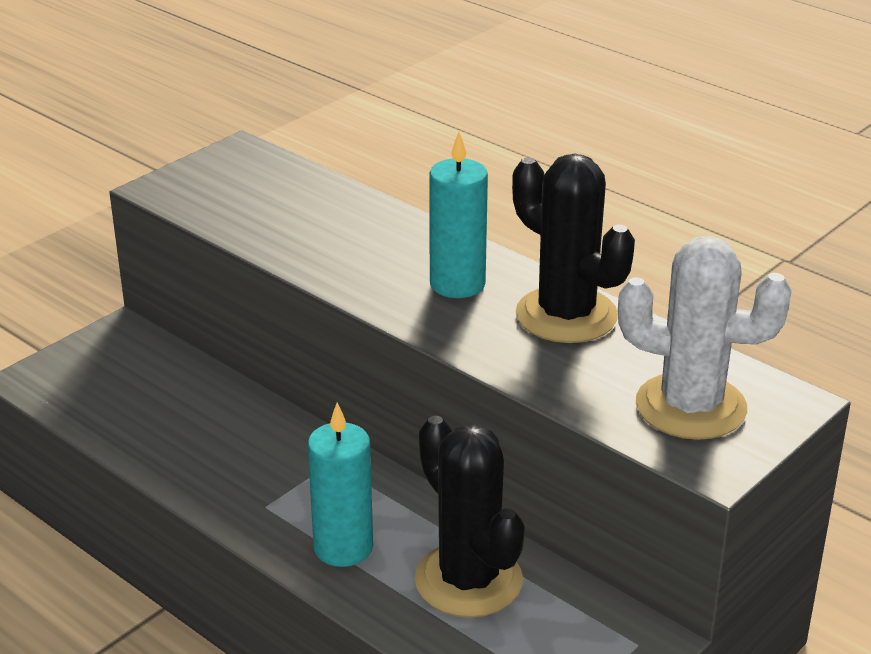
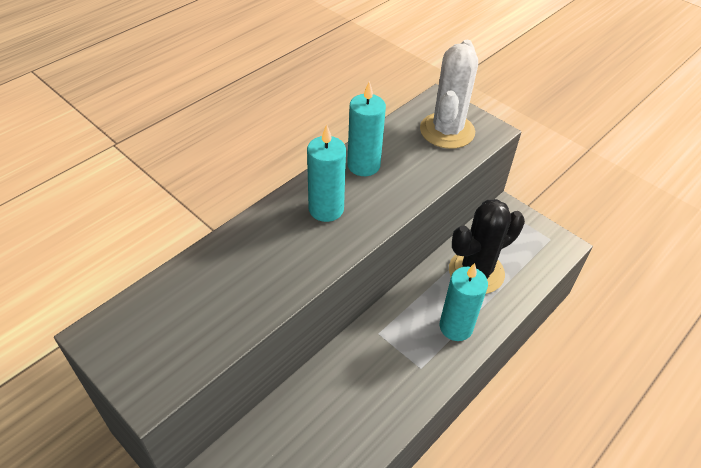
camera: 90 degrees left, 15 degrees up
(566, 315) = (363, 165): black cactus -> turquoise candle

